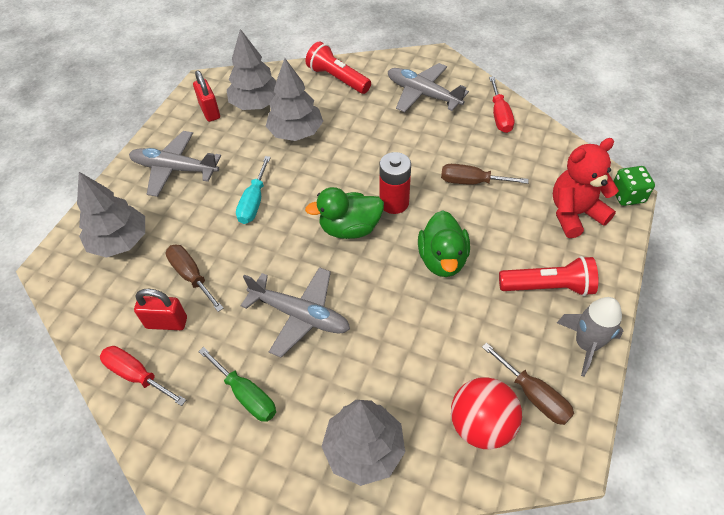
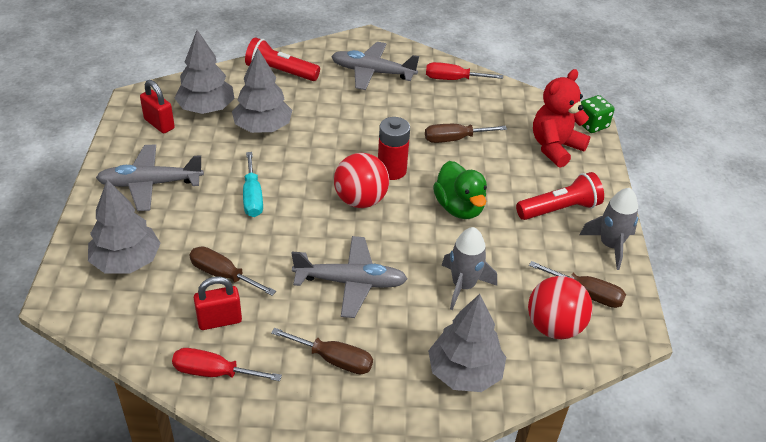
camera: 25 degrees left, 10 degrees down
(246, 395) = (334, 360): green screwdriver -> brown screwdriver
(350, 228) = (360, 200): green duck -> red ball
(407, 349) = (463, 286): none -> grey rocket
(499, 116) = (453, 79): red screwdriver -> red screwdriver turned 120 degrees clockwise

